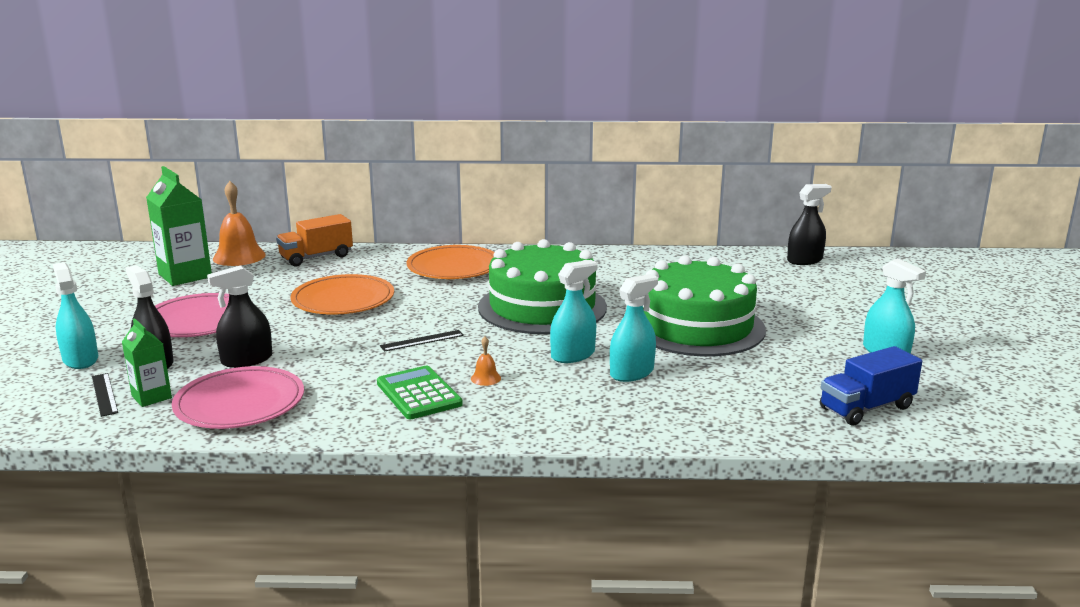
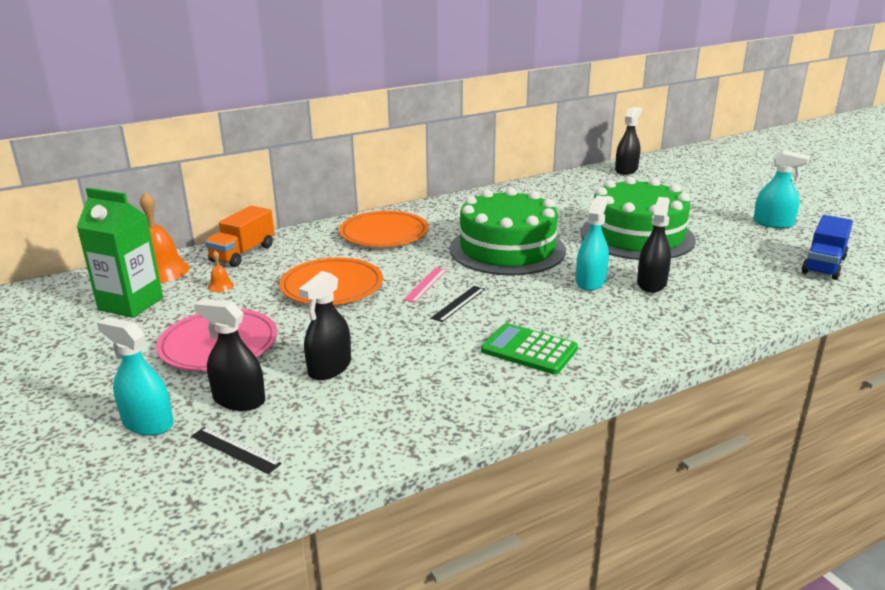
camera: 30 degrees left, 5 degrees up
(151, 397) = (291, 435): green carton -> none
(240, 403) = (390, 411): pink plate -> none
(420, 318) = (425, 284): none -> pink ruler
(485, 378) = (558, 320): orange bell -> orange bell (220, 286)
(631, 373) = (651, 283): turquoise spray bottle -> black spray bottle

